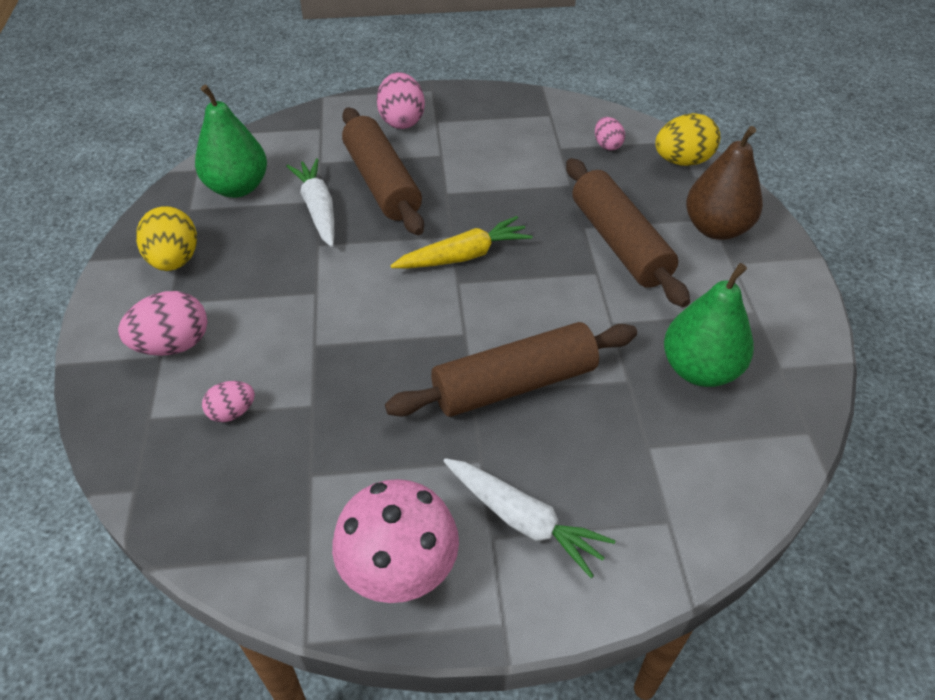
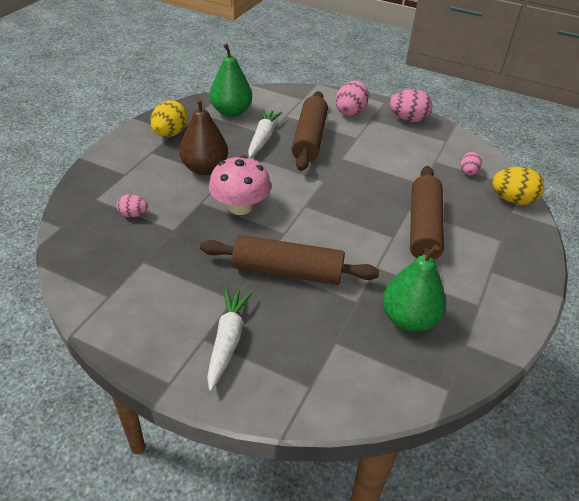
camera: 30 degrees right, 5 degrees down
(173, 345) = (135, 171): pink egg -> pink egg (408, 119)
(399, 567) = (144, 326): pink mushroom -> pink mushroom (240, 207)
(464, 256) = (321, 194): yellow carrot -> none
(523, 520) = (228, 340): white carrot -> white carrot turned 150 degrees counterclockwise
(716, 228) = (498, 247): brown pear -> brown pear (205, 168)

